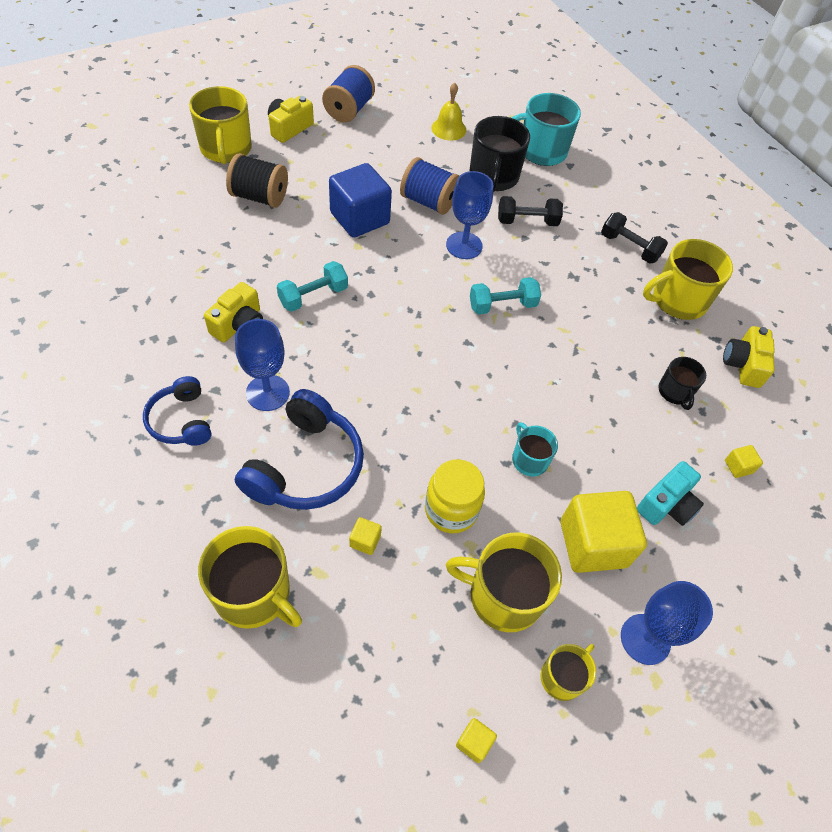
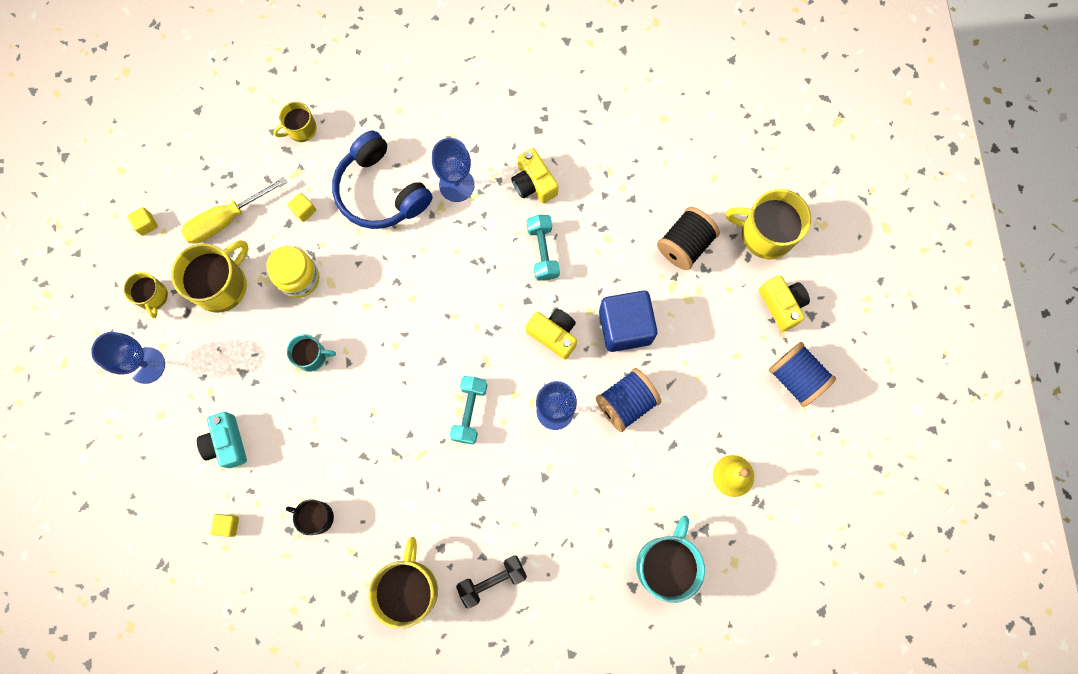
camera: 120 degrees right, 20 degrees up
(181, 420) = (456, 118): blue headphones -> none
(254, 593) = (301, 129): yellow mug -> yellow mug, size x0.56
(418, 632) = (226, 220): none -> yellow screwdriver
(493, 177) = (641, 489): black mug -> none
(527, 221) = (565, 491): black dumbbell -> none
(593, 543) = (226, 367): yellow cube -> none
(743, 365) = (315, 603): yellow camera -> yellow camera (554, 334)

